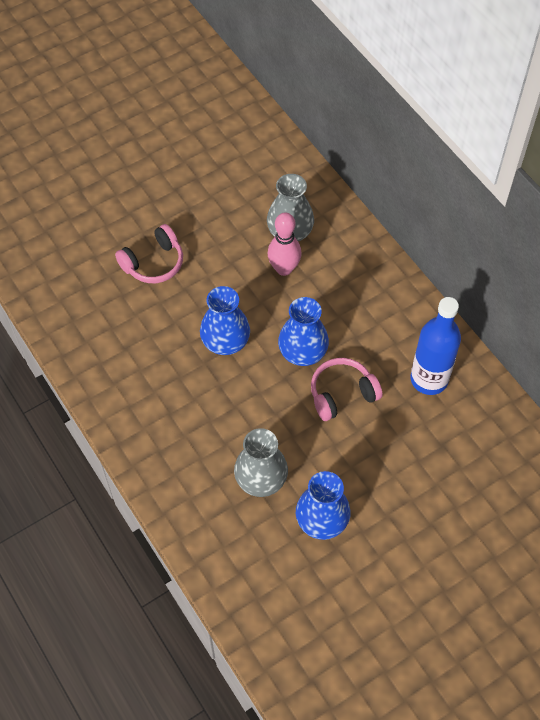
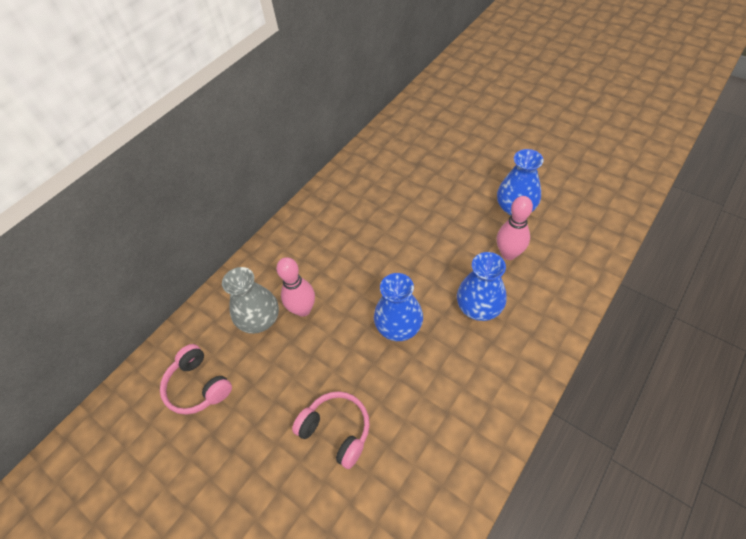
camera: 105 degrees left, 5 degrees down
(261, 479) = (508, 254): grey vase -> pink bowling pin
(302, 352) = (382, 266): blue vase -> blue vase (479, 307)
(342, 394) = (407, 229): pink headphones -> pink headphones (198, 386)
(429, 379) = (369, 184): blue bottle -> none

